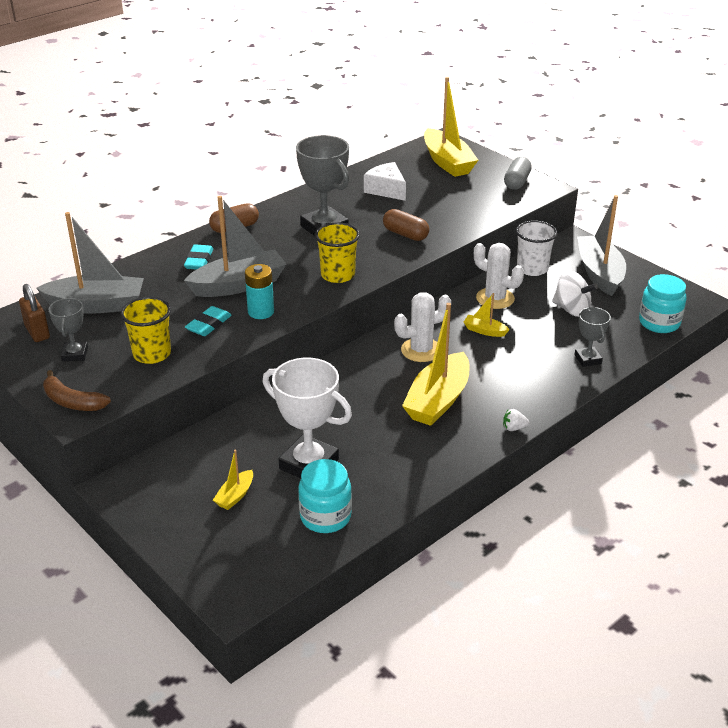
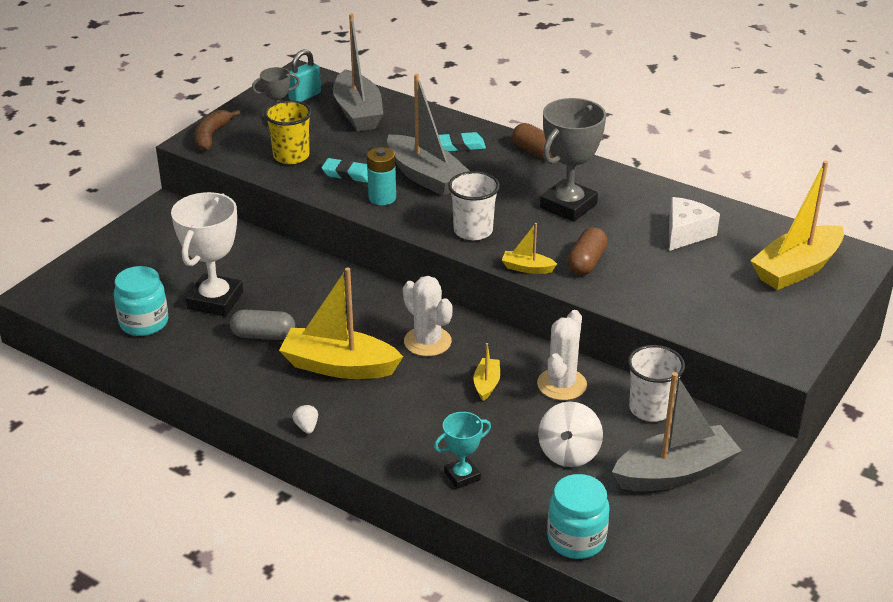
camera: 75 degrees right, 0 degrees up
(37, 332) = (305, 96): brown padlock -> turquoise padlock
(235, 496) = (164, 268): yellow boat -> yellow boat (527, 268)
(338, 275) = (473, 231): yellow cup -> white cup
(517, 182) = (783, 333): grey capsule -> grey capsule (263, 335)
(588, 359) = (462, 476): grey trophy -> turquoise trophy

